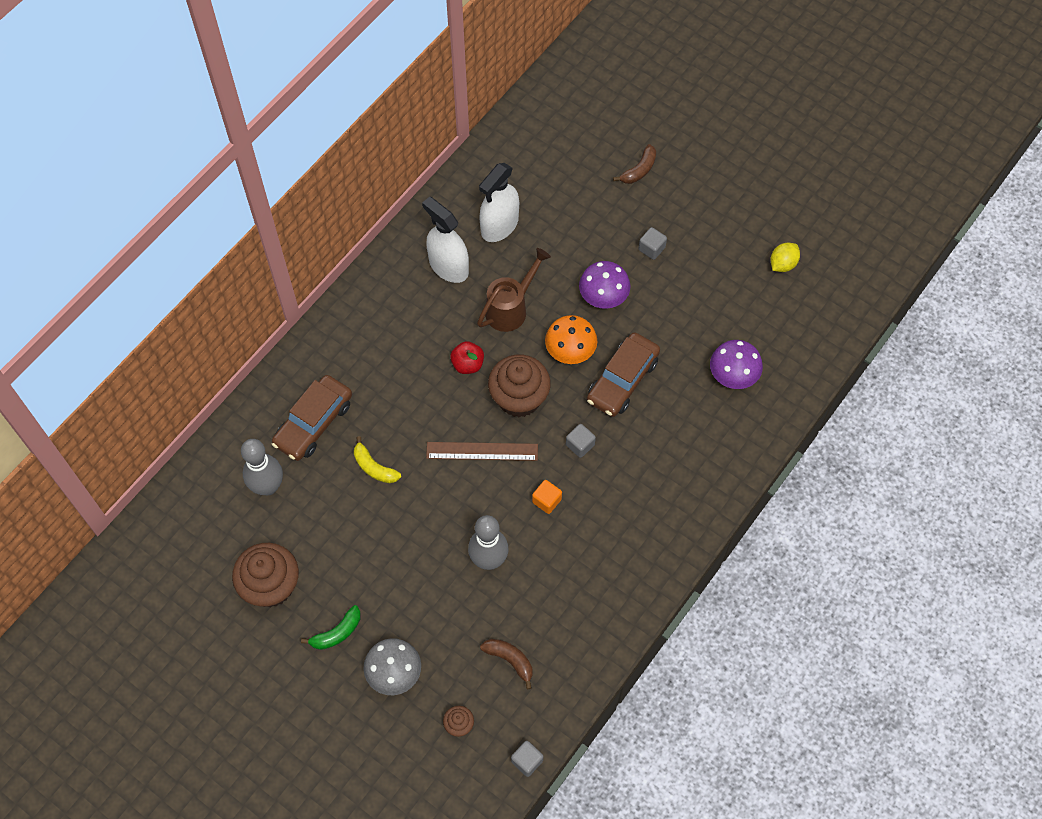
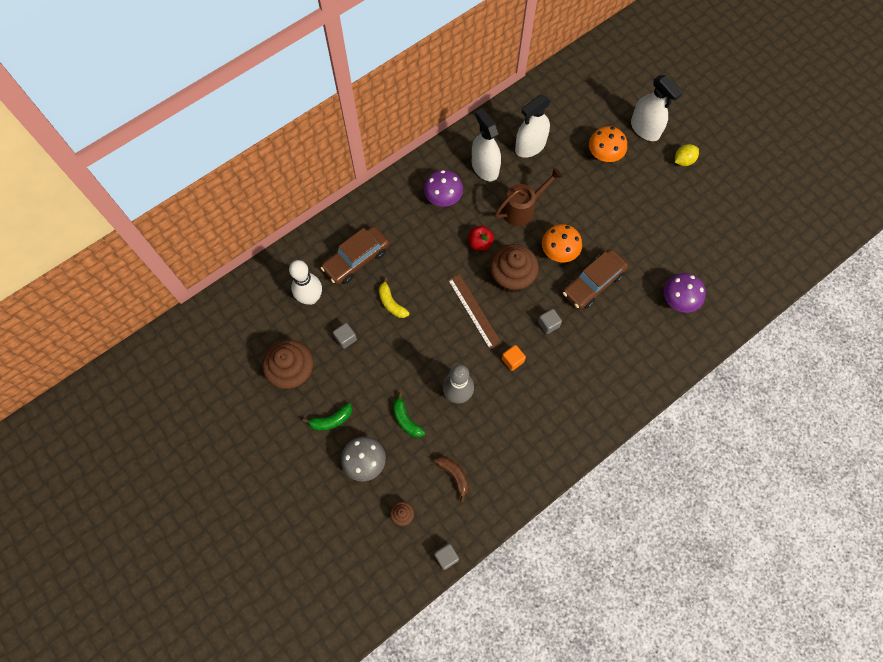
camera: 15 degrees right, 5 degrees up
(268, 486) = (311, 298): grey bowling pin -> white bowling pin
(432, 608) = (406, 420): none -> green banana
(482, 451) = (474, 311): brown ruler -> brown ruler turned 45 degrees clockwise
(596, 215) = (604, 155): none -> orange mushroom
(603, 297) = (594, 217): purple mushroom -> purple mushroom (443, 198)
(639, 170) = (645, 129): brown banana -> white spray bottle
(651, 248) = (640, 189): grey cube -> grey cube (346, 338)
(782, 264) = (737, 224): yellow lemon -> yellow lemon (683, 161)

